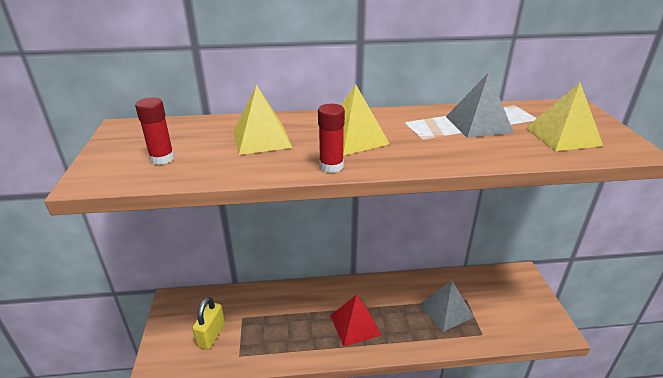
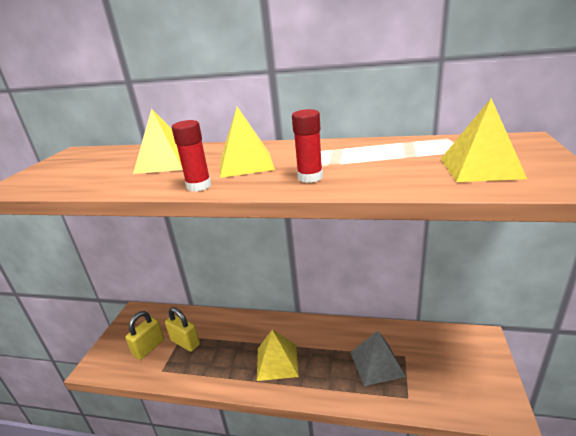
camera: 20 degrees right, 5 degrees down
(162, 158) = (73, 174): red glue stick -> red glue stick (310, 177)
(250, 323) = (185, 342): none -> yellow padlock
(355, 325) = (277, 362): red pyramid -> yellow pyramid
(478, 124) = (387, 154): grey pyramid -> none

